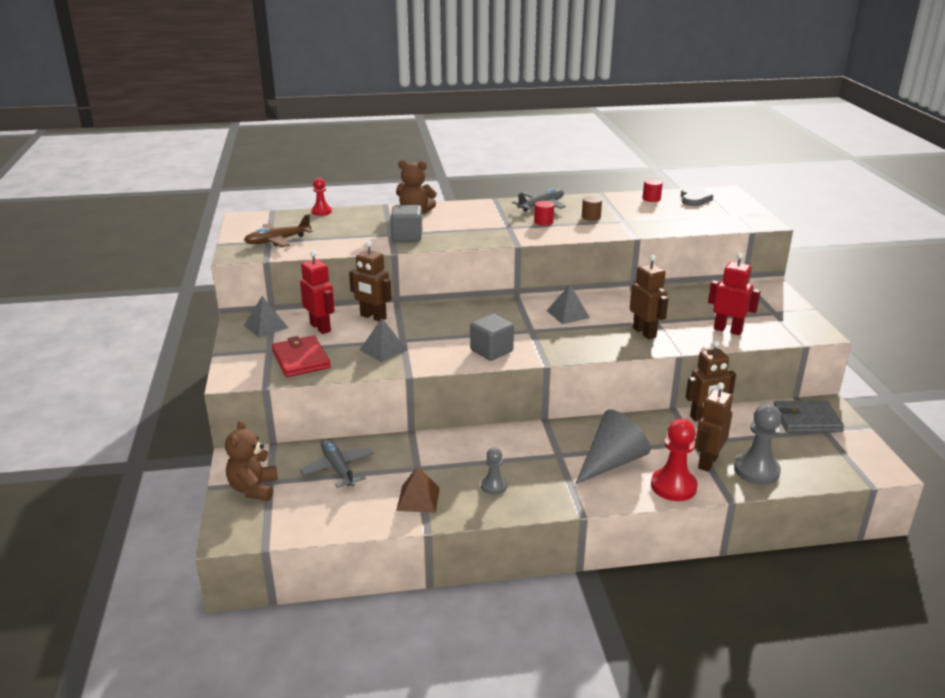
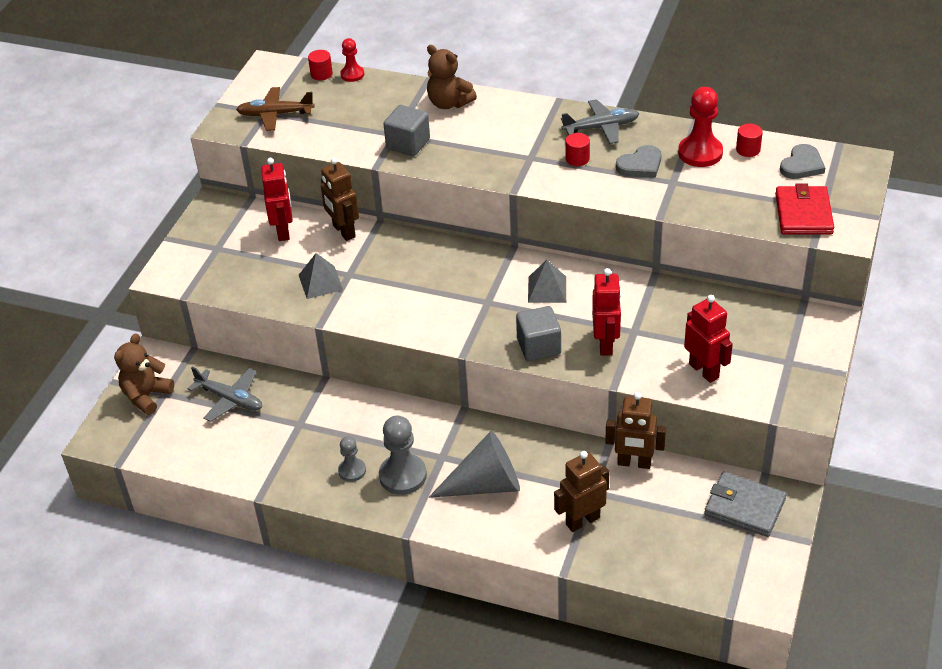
camera: 30 degrees right, 15 degrees up
(266, 326) = (234, 213): grey pyramid -> none
(295, 215) = (321, 74): none -> red cylinder
(301, 359) = (236, 271): red wallet -> red wallet (803, 214)
(338, 469) = (230, 399): grey plane -> grey plane turned 120 degrees clockwise
(418, 499) = (275, 460): brown pyramid -> none
(491, 351) = (423, 318): grey cube -> grey cube (538, 346)
(591, 217) = (640, 165): brown cylinder -> grey heart
(644, 332) = (606, 344): brown robot -> red robot
(673, 486) = (521, 536): red pawn -> red pawn (700, 153)
(756, 470) = (624, 550): grey pawn -> grey pawn (403, 476)

